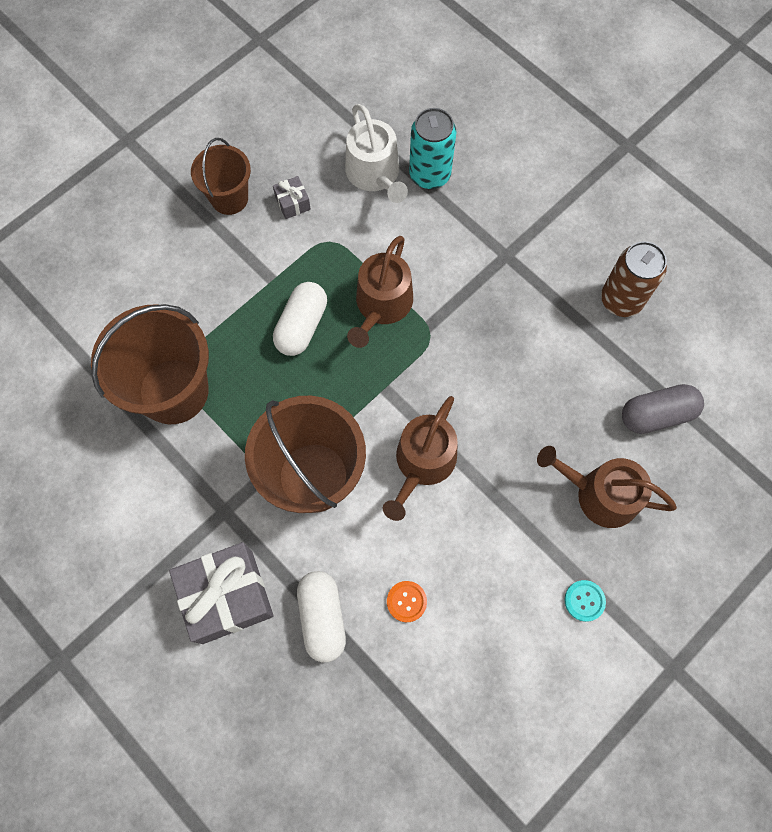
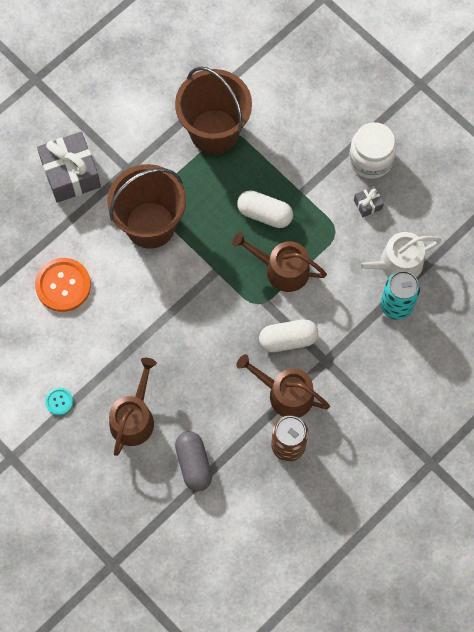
camera: 90 degrees right, 0 degrees up
(229, 198) = (370, 159): brown bucket -> white jar
(322, 617) = (55, 233): white capsule -> white capsule (288, 339)
(406, 601) = (63, 285): orange button -> orange button, size x2.04
(422, 463) = (159, 296): brown watering can -> brown watering can (285, 394)

